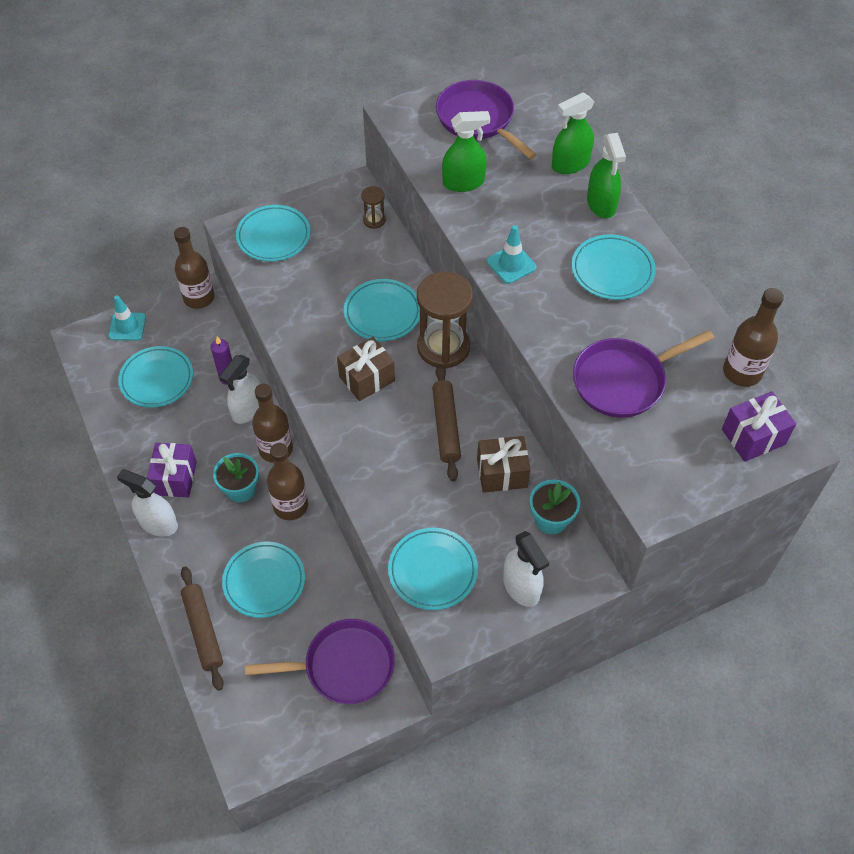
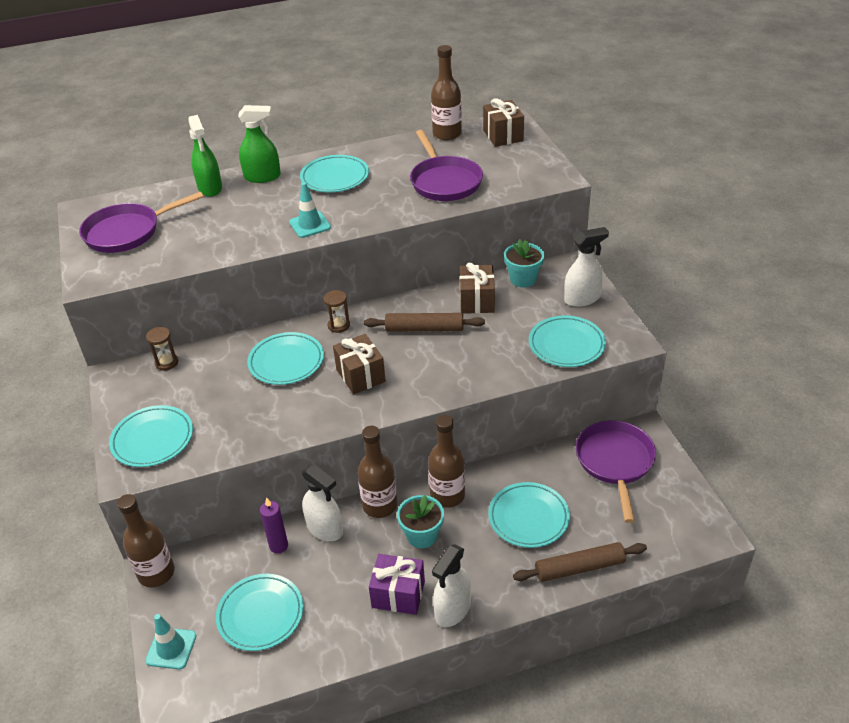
camera: 80 degrees left, 15 degrees down
(443, 347) = (338, 325): brown hourglass -> brown hourglass, size x0.46
(463, 182) = (202, 245): green spray bottle -> none
(753, 437) = (503, 136): purple gift -> brown gift

